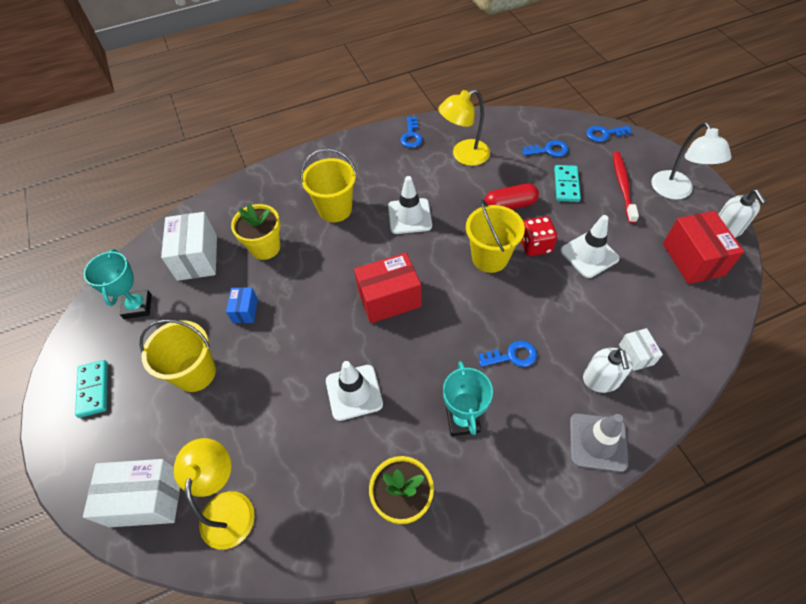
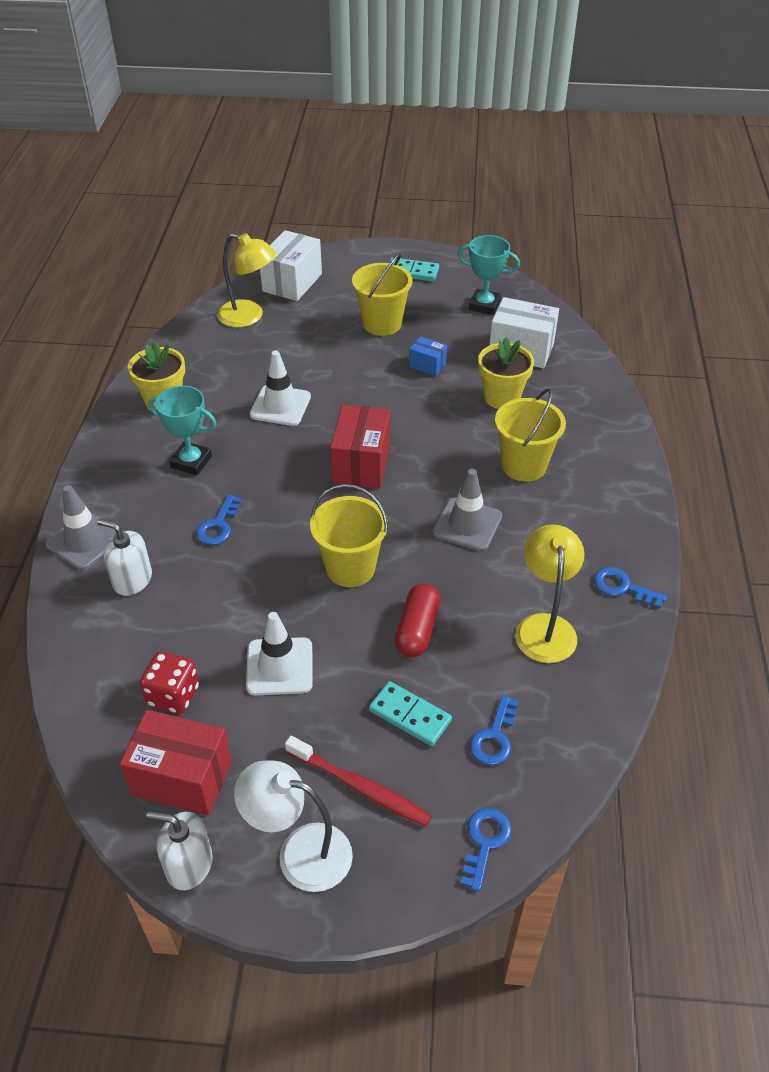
camera: 115 degrees right, 10 degrees down
(409, 216) = (467, 524): white traffic cone -> grey traffic cone
(535, 245) = (335, 620): red dice -> red dice (173, 695)
(636, 354) = (128, 626): white box -> none

